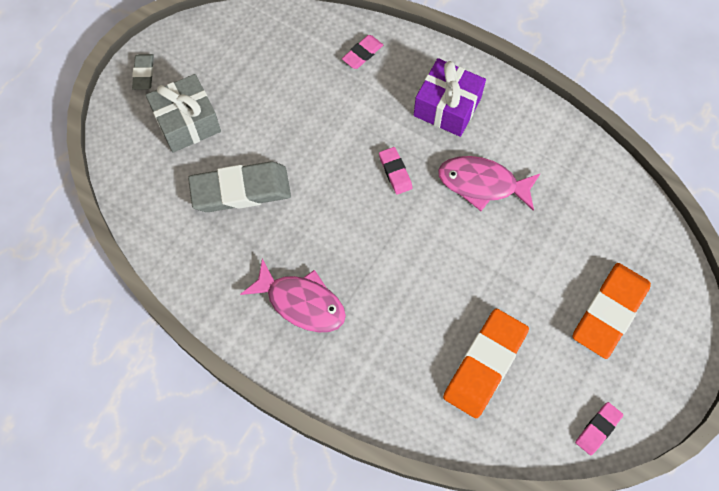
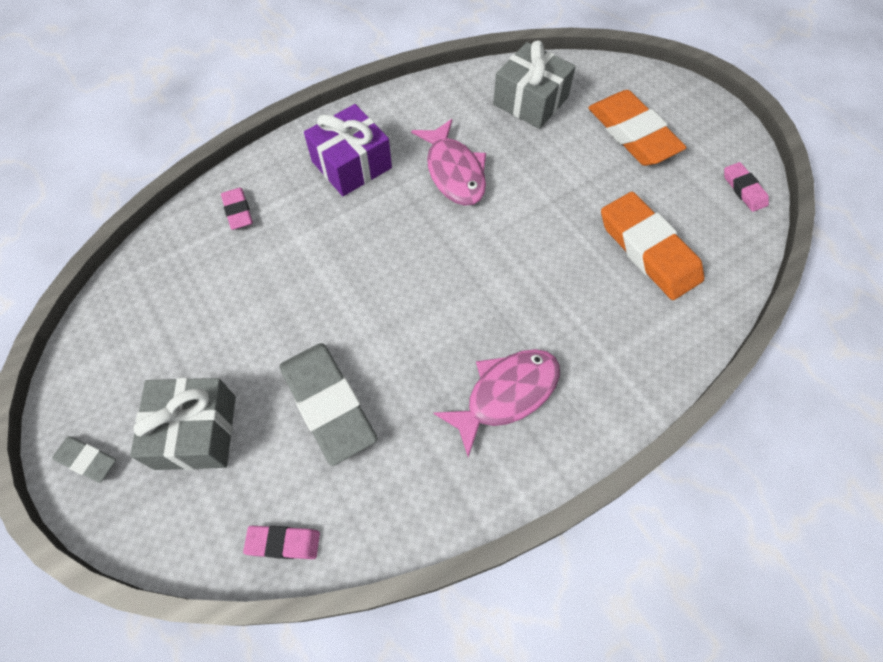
camera: 65 degrees left, 5 degrees down
(240, 190) = (328, 404): grey eraser -> grey eraser turned 45 degrees counterclockwise
(395, 172) = (398, 239): pink eraser -> pink eraser (283, 543)
(482, 184) = (454, 172): pink fish -> pink fish turned 60 degrees counterclockwise
(597, 212) = (530, 101): none -> grey gift

